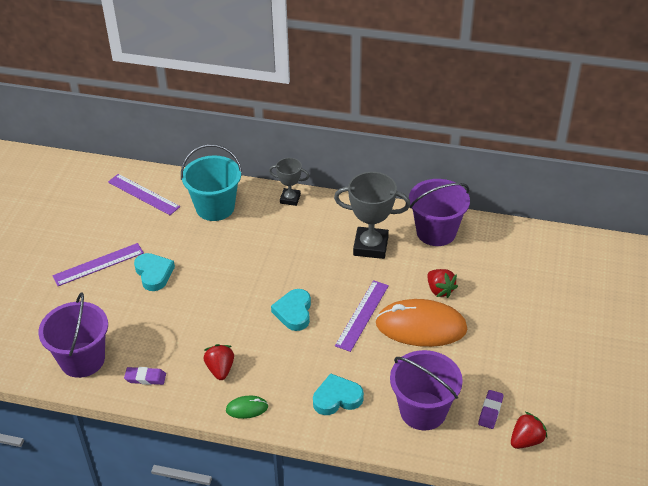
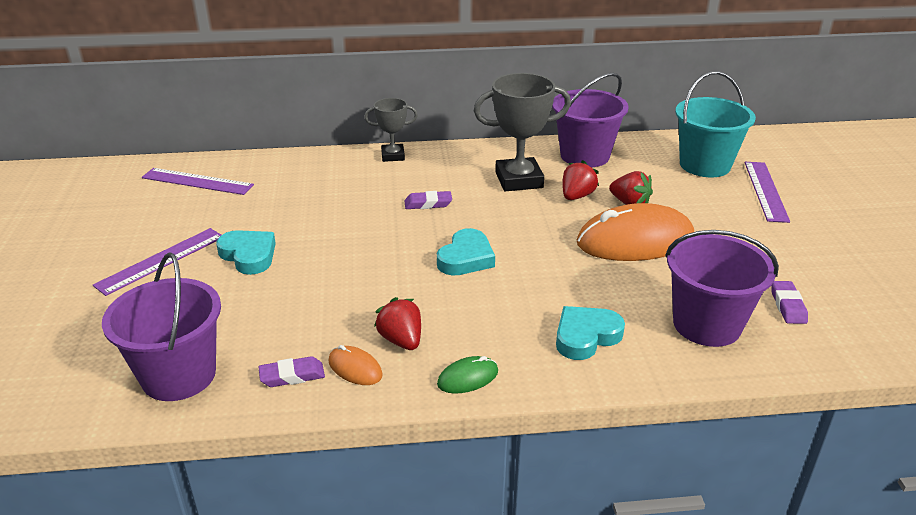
camera: 20 degrees left, 10 degrees down
(184, 383) = (355, 368): none -> orange mouse
(215, 207) = (301, 178): turquoise bucket -> turquoise bucket (705, 165)
(292, 255) = (428, 204): none -> purple eraser
(294, 312) = (466, 258): turquoise heart -> turquoise heart turned 135 degrees counterclockwise
(362, 315) = (555, 244): purple ruler -> purple ruler (765, 191)
(526, 440) = (856, 326): red strawberry -> red strawberry (576, 196)

